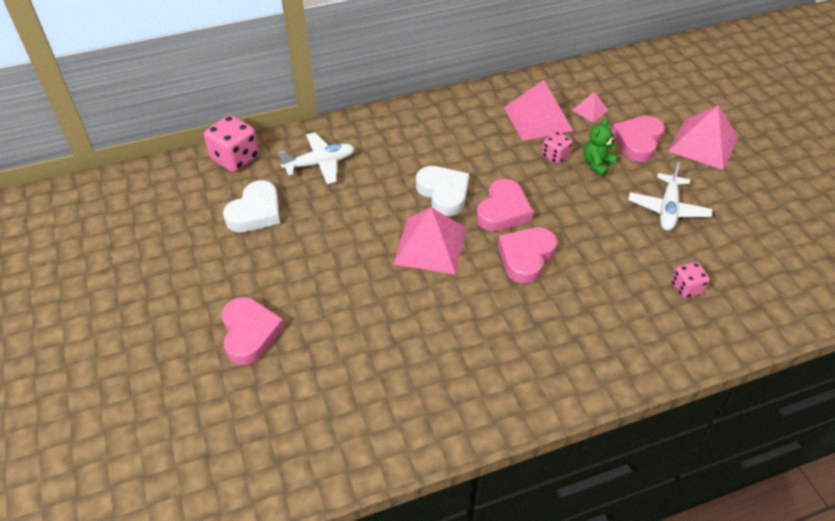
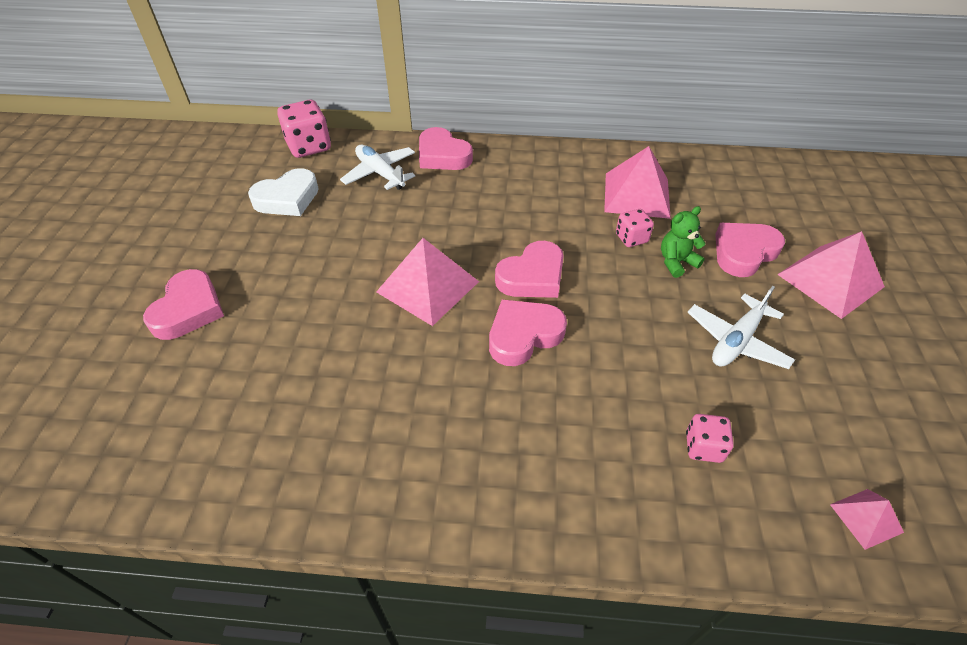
camera: 25 degrees right, 0 degrees up
(320, 164) = (380, 173): white plane -> white plane turned 135 degrees counterclockwise
(361, 131) = (442, 155): none -> pink heart
(443, 193) = (480, 238): white heart -> none
(590, 110) = (704, 203): pink pyramid -> pink pyramid (866, 518)

